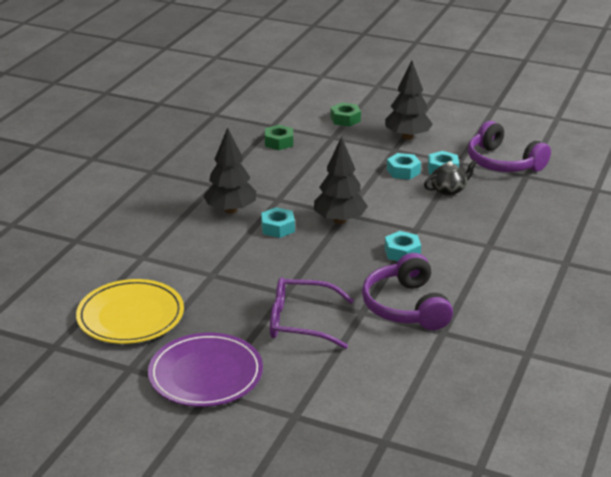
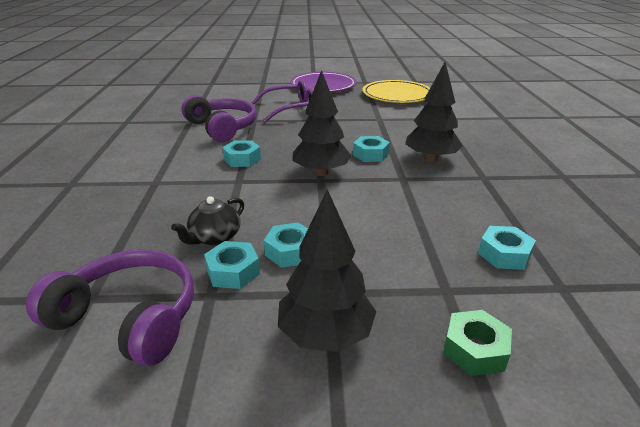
camera: 155 degrees right, 0 degrees up
(279, 142) = (504, 254): green nut -> turquoise nut

